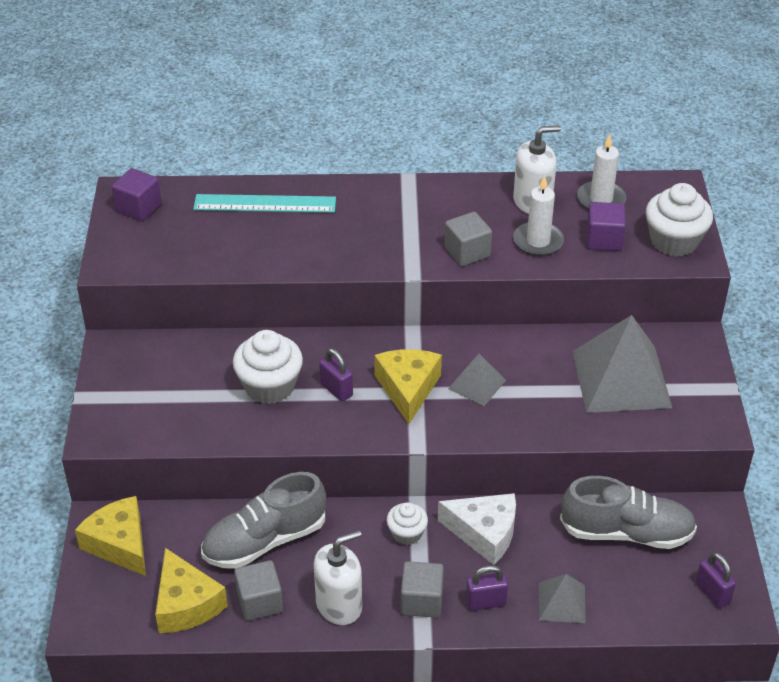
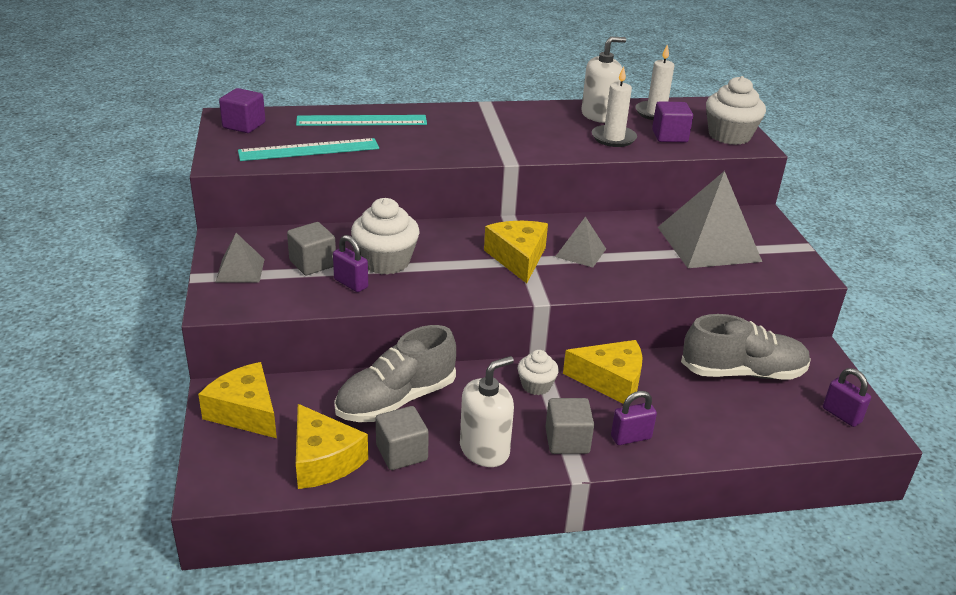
camera: 10 degrees left, 10 degrees down
(202, 249) = (309, 150): none -> turquoise ruler
(336, 390) = (450, 261): purple padlock -> purple padlock (351, 283)
(467, 252) = (554, 146): grey cube -> grey cube (312, 263)
(484, 533) = (610, 381): white cheese -> yellow cheese
(561, 602) = (704, 432): grey pyramid -> grey pyramid (240, 270)

